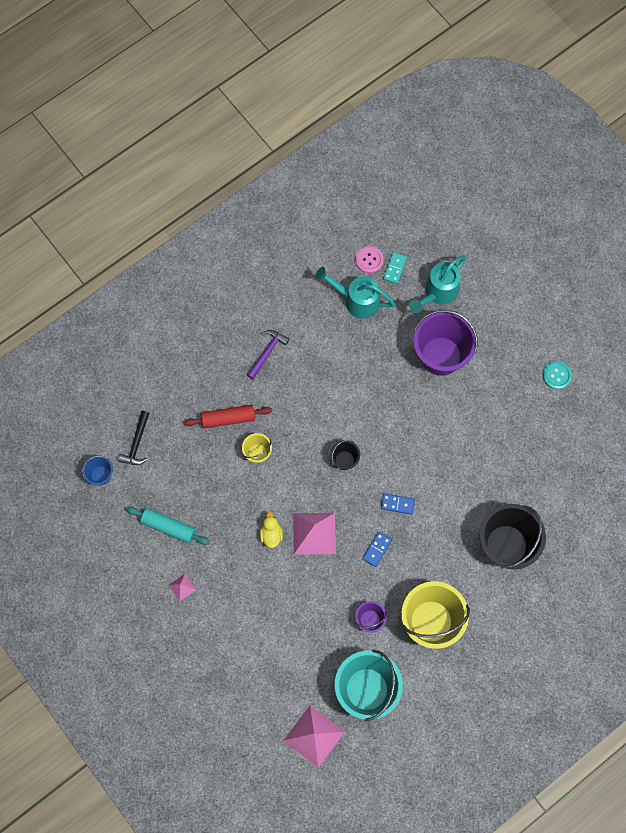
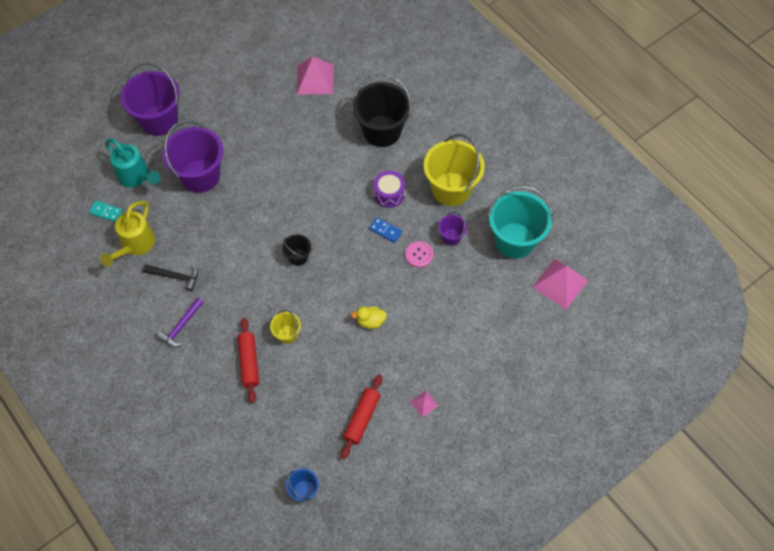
camera: 90 degrees left, 10 degrees down
(137, 443) = (270, 453): black hammer -> black hammer (175, 277)
(168, 527) = (362, 418): turquoise rolling pin -> red rolling pin
(267, 352) = (181, 326): purple hammer -> purple hammer turned 90 degrees counterclockwise
(314, 533) = (369, 283): pink pyramid -> pink pyramid (315, 79)
(357, 300) = (135, 245): turquoise watering can -> yellow watering can
(369, 260) = (93, 234): pink button -> pink button (419, 255)
(397, 504) = (342, 213): blue domino -> none
(423, 553) = (389, 194): none -> purple drum
(510, 308) = (159, 120): none -> purple bucket
(557, 375) = (228, 88): turquoise button -> none

